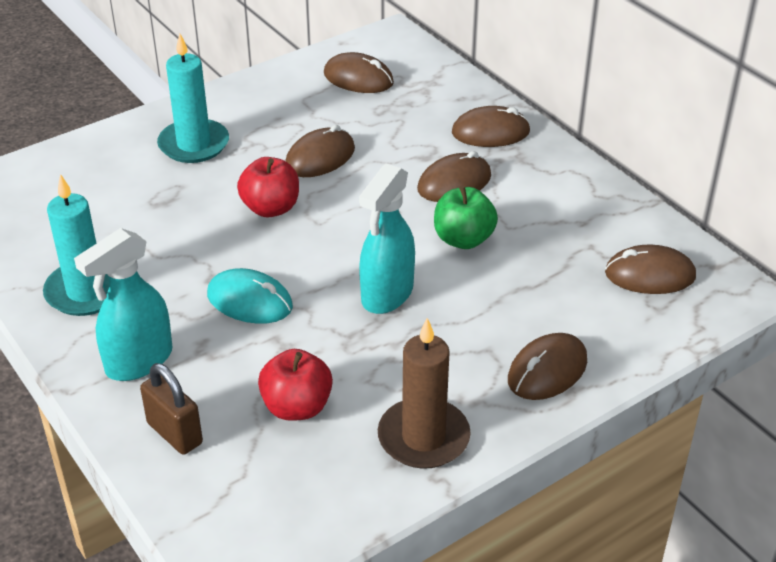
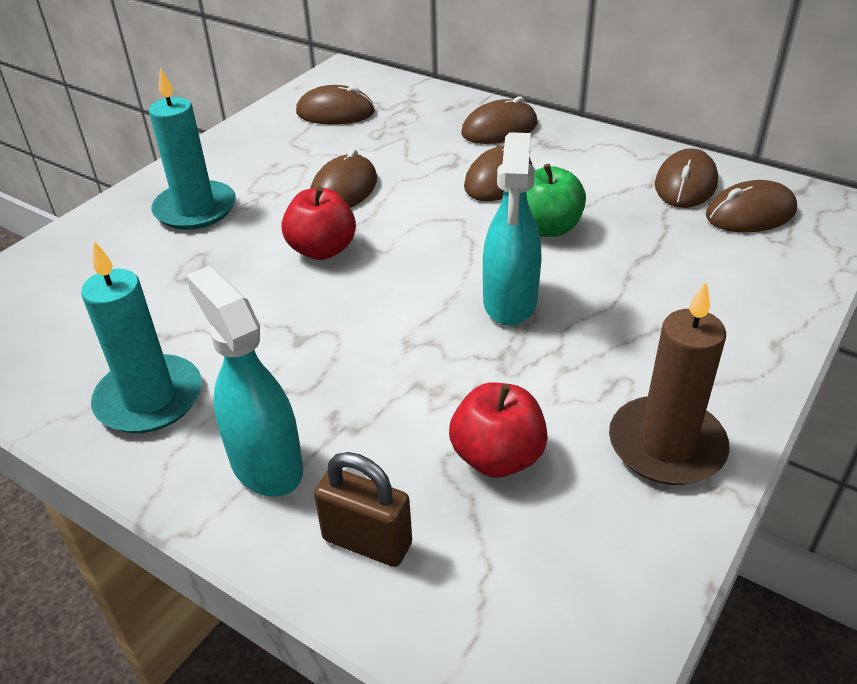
camera: 20 degrees left, 0 degrees up
(138, 361) = (265, 464): turquoise spray bottle -> turquoise spray bottle turned 120 degrees clockwise
(250, 301) = (361, 352): turquoise mouse -> none
(547, 370) = (734, 331): brown mouse -> brown mouse (685, 184)

